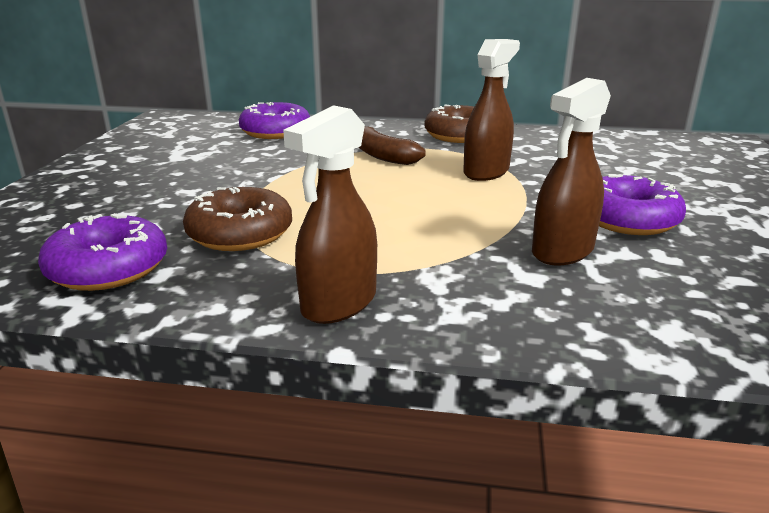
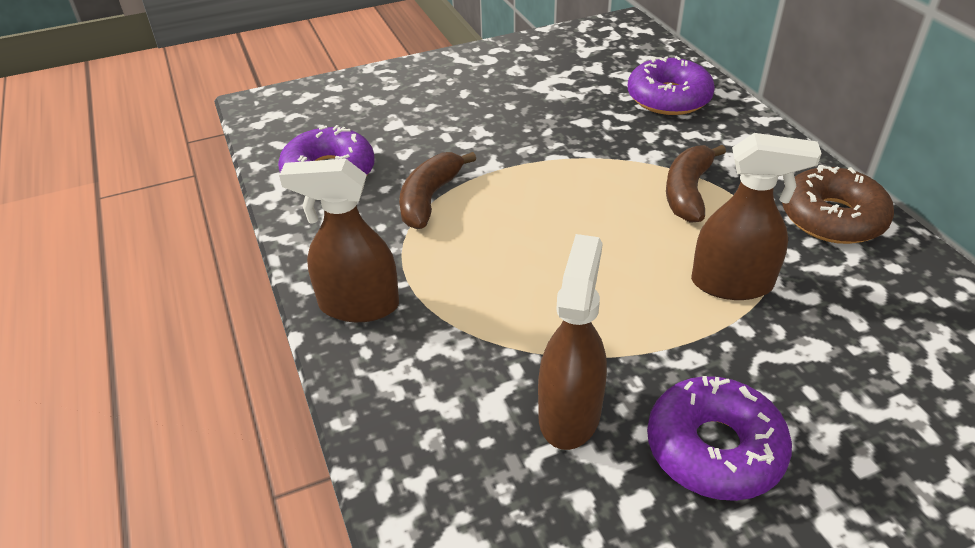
camera: 60 degrees right, 15 degrees up
(240, 233) = (429, 199): brown donut -> brown banana
(562, 251) = (569, 413): brown spray bottle -> brown spray bottle turned 90 degrees clockwise

